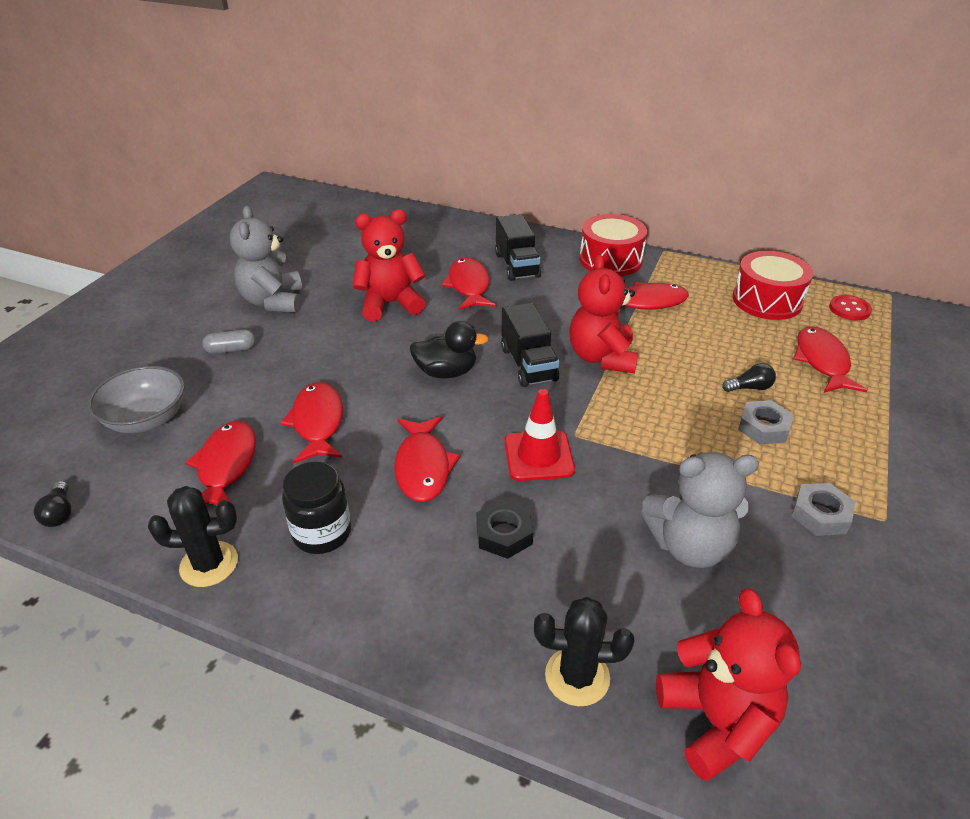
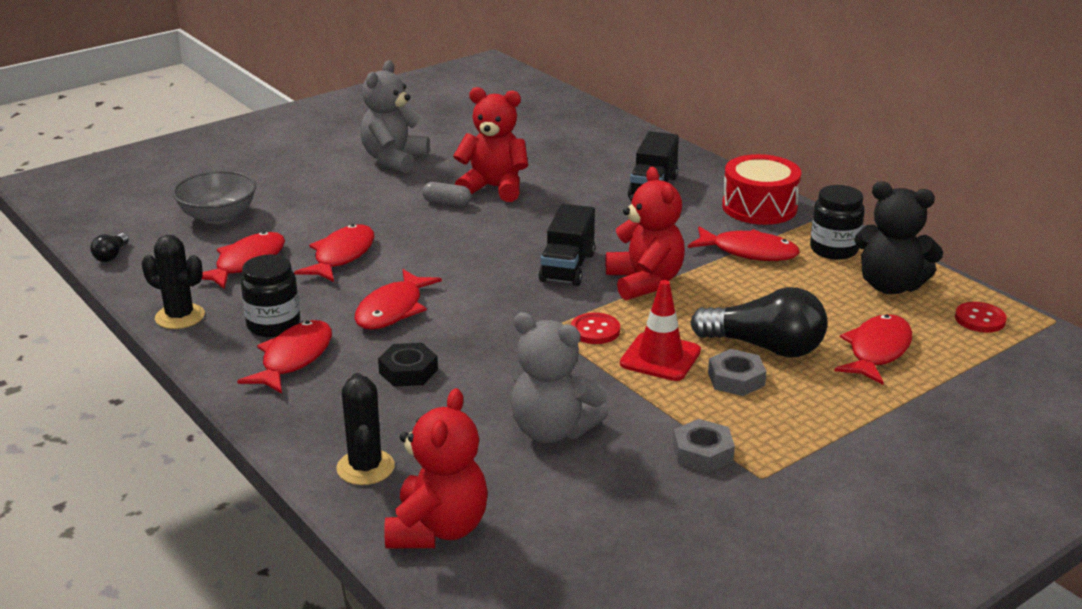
camera: 30 degrees right, 10 degrees down
(231, 349) = (325, 186): grey capsule -> grey capsule (447, 203)
(446, 372) = (486, 252): black duck -> none
(468, 286) = (584, 192): red fish -> red fish (294, 358)
(538, 456) = (497, 333): red traffic cone -> red traffic cone (660, 357)
(577, 676) = (365, 467): black cactus -> black cactus turned 45 degrees clockwise
(601, 357) = (644, 282): red teddy bear -> red teddy bear turned 135 degrees clockwise
(614, 421) = (595, 330): none -> red button
(698, 281) = (834, 249): none -> black jar
(749, 388) = (765, 347): black light bulb -> black light bulb, size x2.26
(767, 300) = (890, 286): red drum -> black teddy bear

